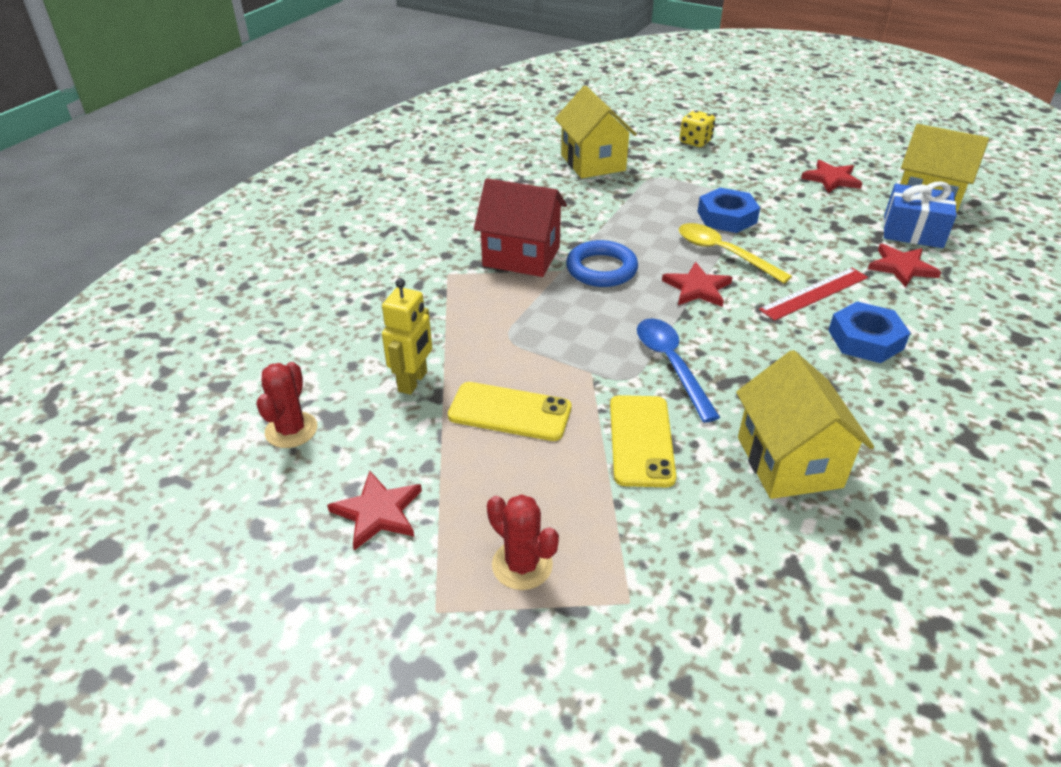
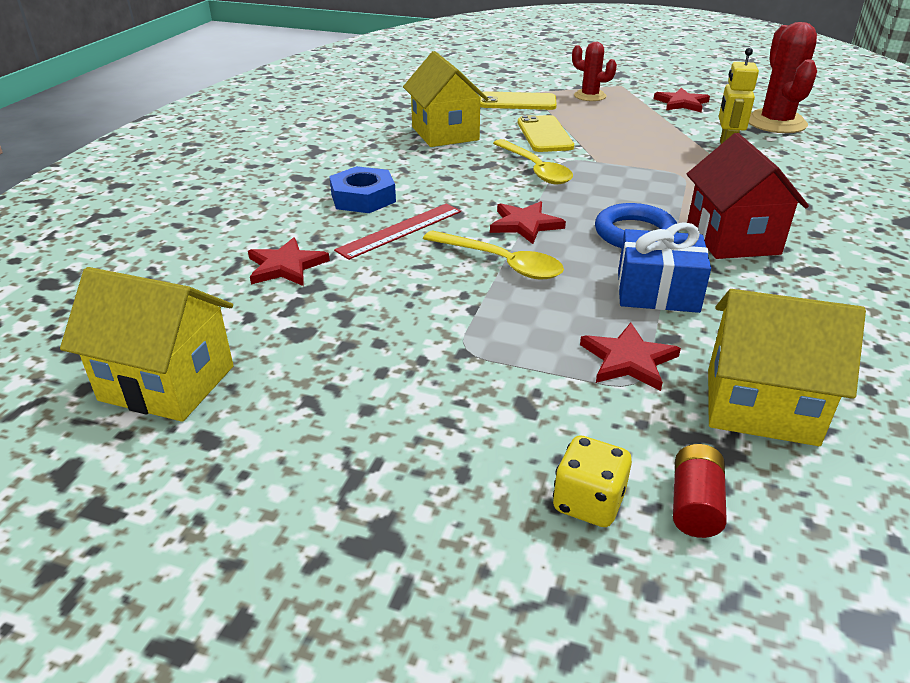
camera: 170 degrees right, 5 degrees down
(291, 430) = (775, 123): red cactus -> red cactus, size x1.68
(510, 412) = (642, 139): yellow phone -> yellow phone (517, 102)
(521, 256) = (732, 238): red house -> red house turned 75 degrees clockwise
(593, 163) = (760, 406): yellow house -> yellow house turned 45 degrees counterclockwise
(649, 138) = (694, 505): none -> red battery
(671, 365) = (535, 169): blue spoon -> yellow spoon
(727, 217) = (501, 314): blue nut -> none
(831, 179) = (316, 414): red star -> red star (628, 360)
(913, 231) = (237, 318): blue gift -> blue gift (657, 291)

